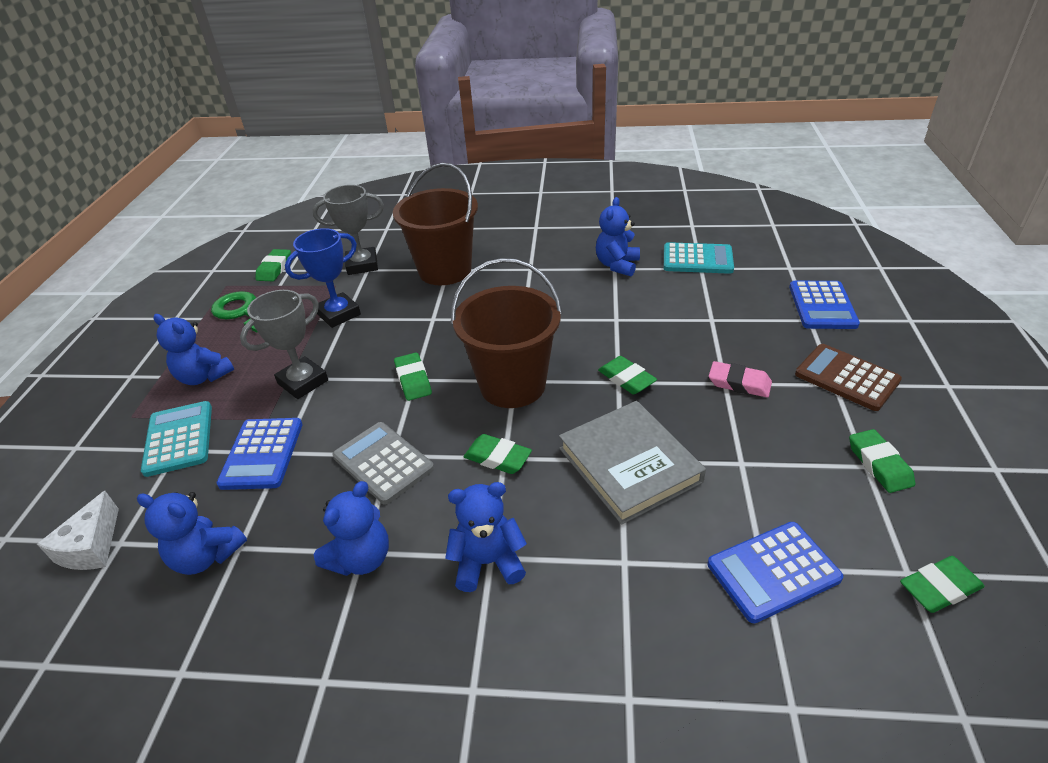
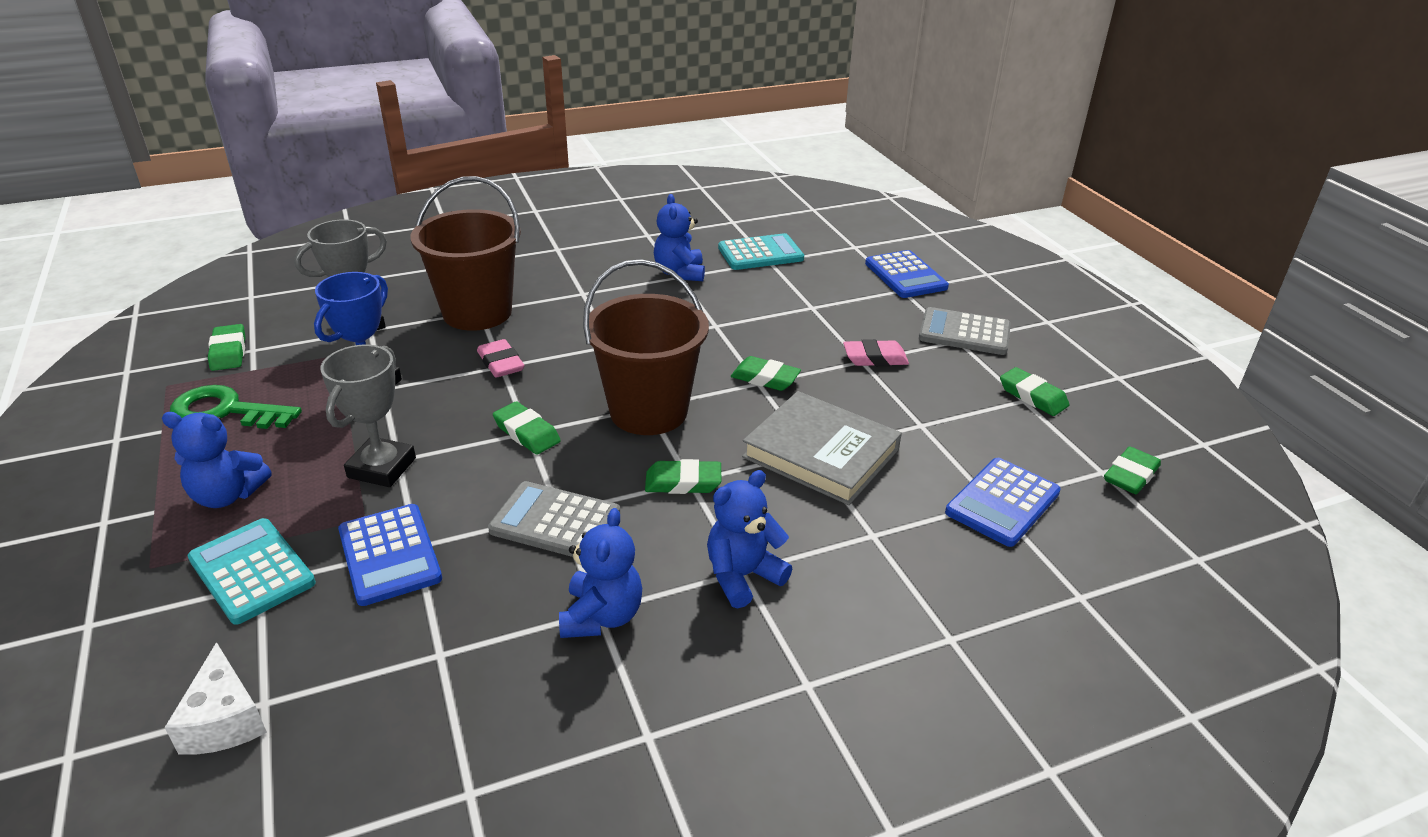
camera: 30 degrees left, 5 degrees down
(207, 556) = (404, 675): blue teddy bear -> none
(433, 316) = (501, 363): none -> pink eraser
(846, 378) = (964, 333): brown calculator -> grey calculator

